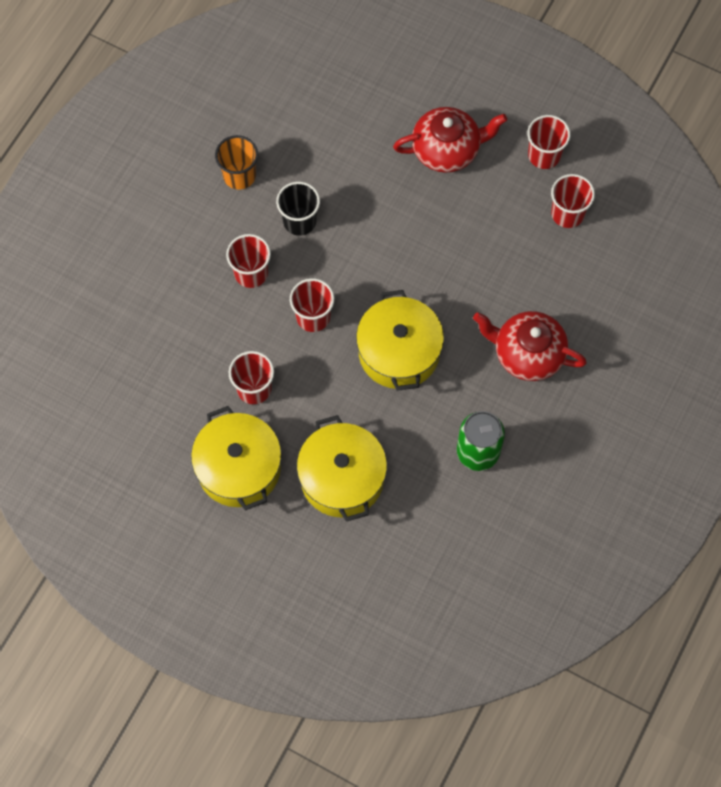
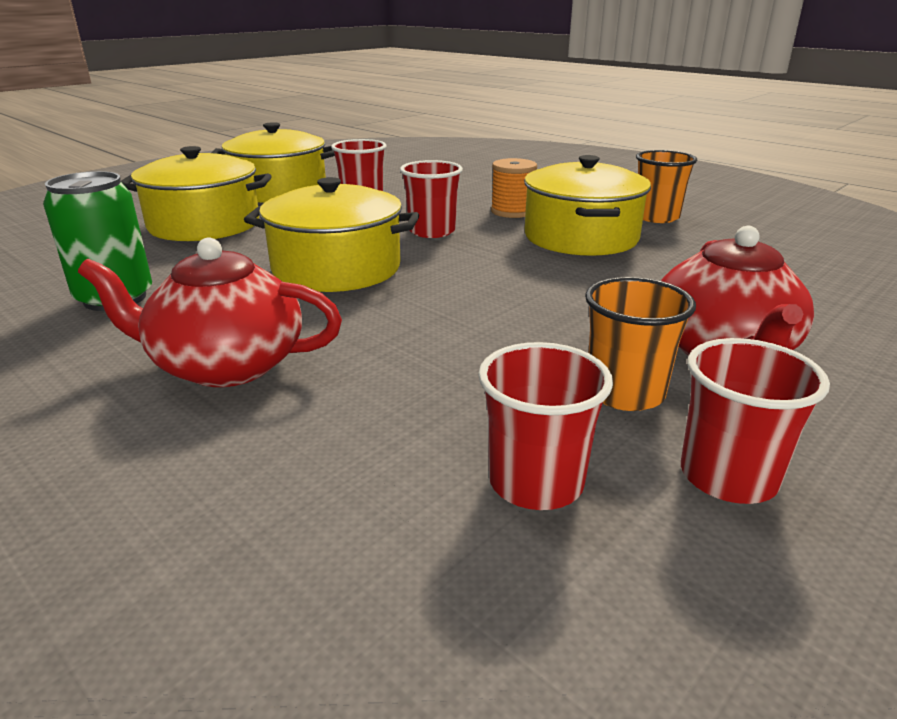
camera: 105 degrees right, 40 degrees down
(251, 273) = (512, 211): red cup -> orange spool
(299, 221) = (581, 237): black cup -> yellow pot
(498, 188) = (625, 393): none -> orange cup
(527, 353) = (226, 365): red teapot -> red teapot turned 120 degrees counterclockwise

